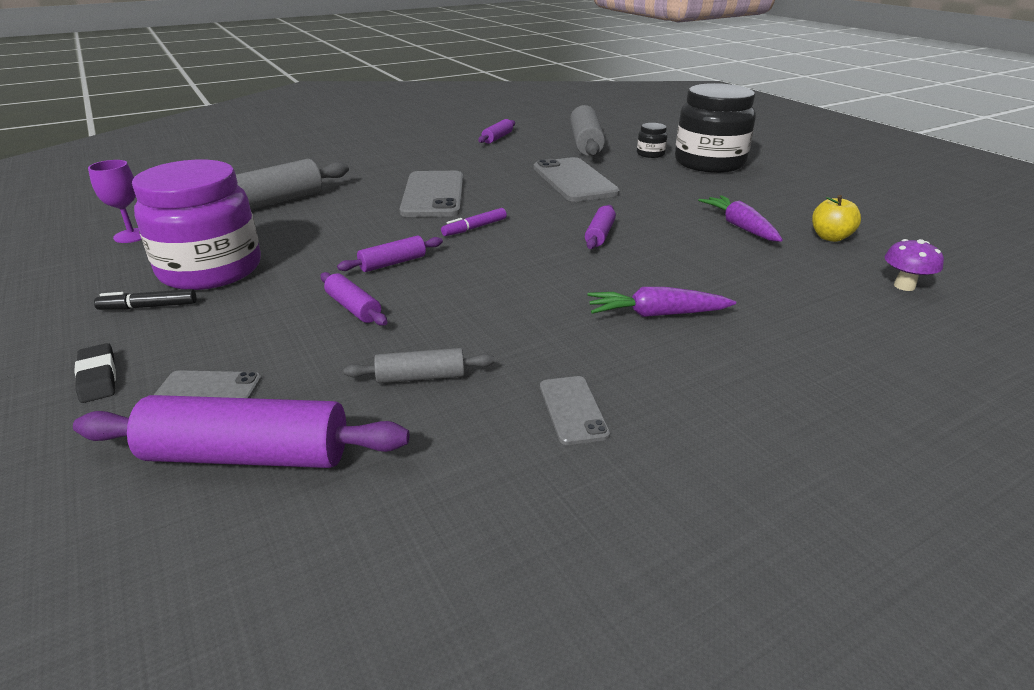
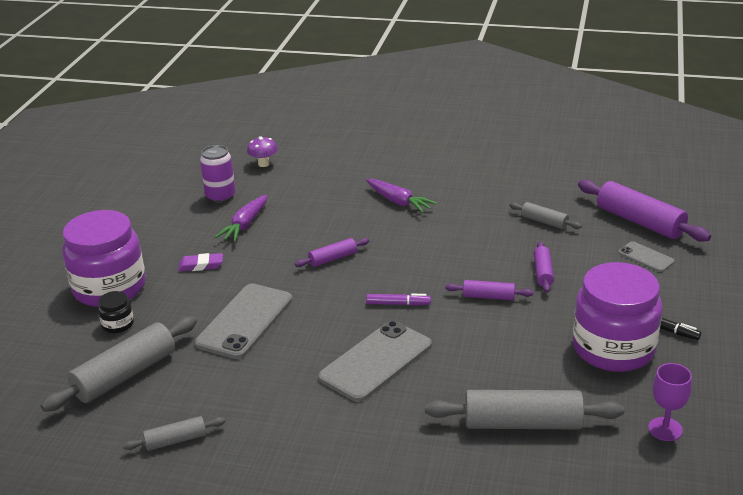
camera: 135 degrees left, 0 degrees up
(98, 377) = (701, 287): black eraser -> none
(497, 138) = (176, 440): purple rolling pin -> grey rolling pin
(573, 410) = (498, 185): grey phone -> none
(690, 192) = (201, 265): none -> purple eraser
(709, 163) = (109, 288): black jar -> purple jar
(830, 237) = (220, 196): yellow apple -> purple can

